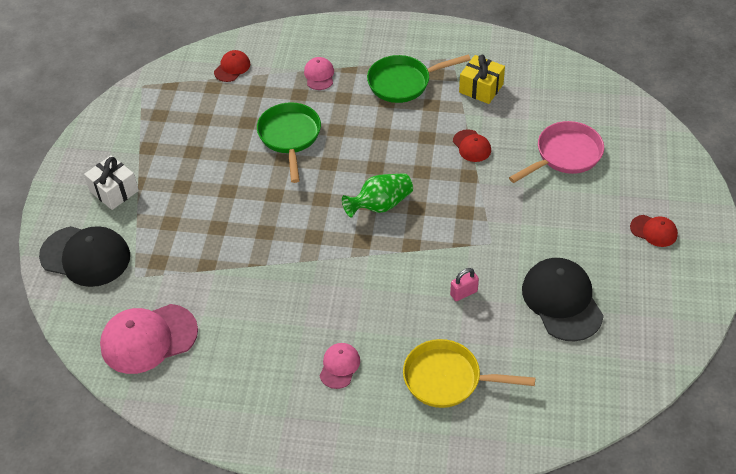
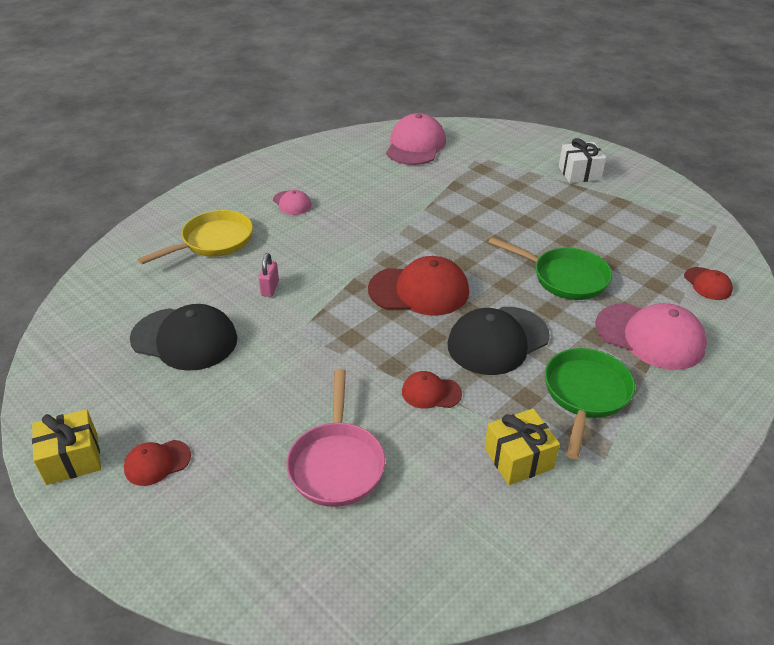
camera: 125 degrees right, 10 degrees down
(85, 256) = (520, 145): black cap -> black cap (497, 340)
(319, 75) = (650, 336): pink cap -> pink cap, size x1.95
(380, 205) = (419, 290): green vase -> red cap
(698, 272) = (72, 458): none -> yellow gift

